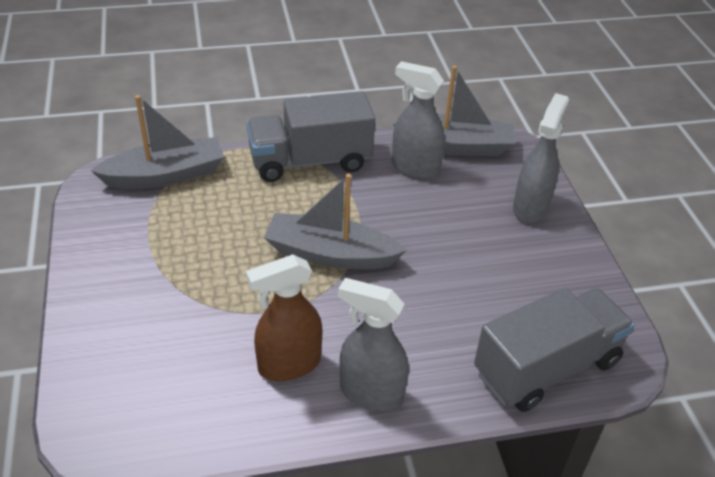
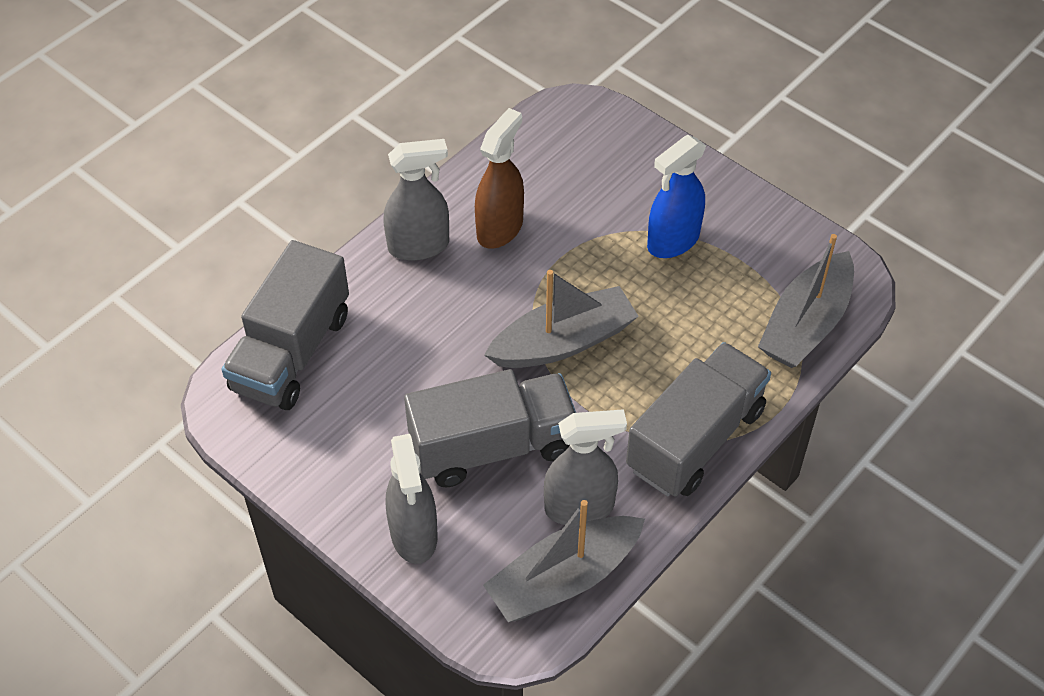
camera: 145 degrees right, 10 degrees up
(174, 271) = (673, 241): none -> blue spray bottle
(440, 223) = (492, 447): none -> grey truck

